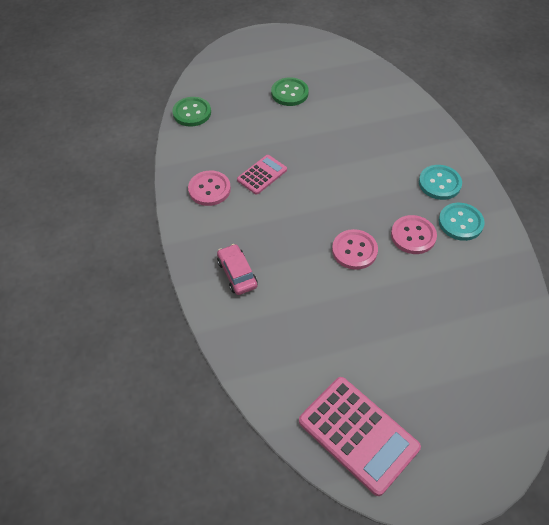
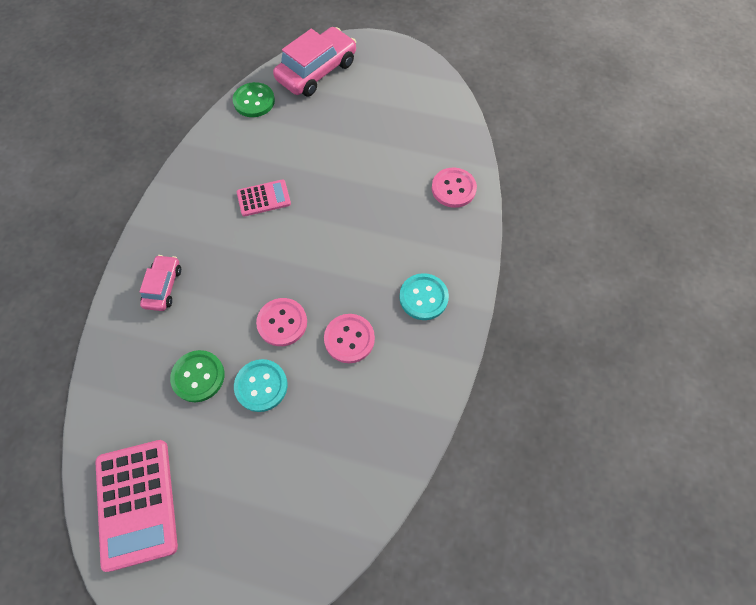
camera: 30 degrees right, 10 degrees up
(209, 189) = (207, 189): pink button -> pink button (453, 188)
(224, 72) = (317, 71): none -> pink car
(289, 93) = (360, 123): green button -> green button (198, 376)
(460, 222) = (407, 351): turquoise button -> turquoise button (261, 386)

